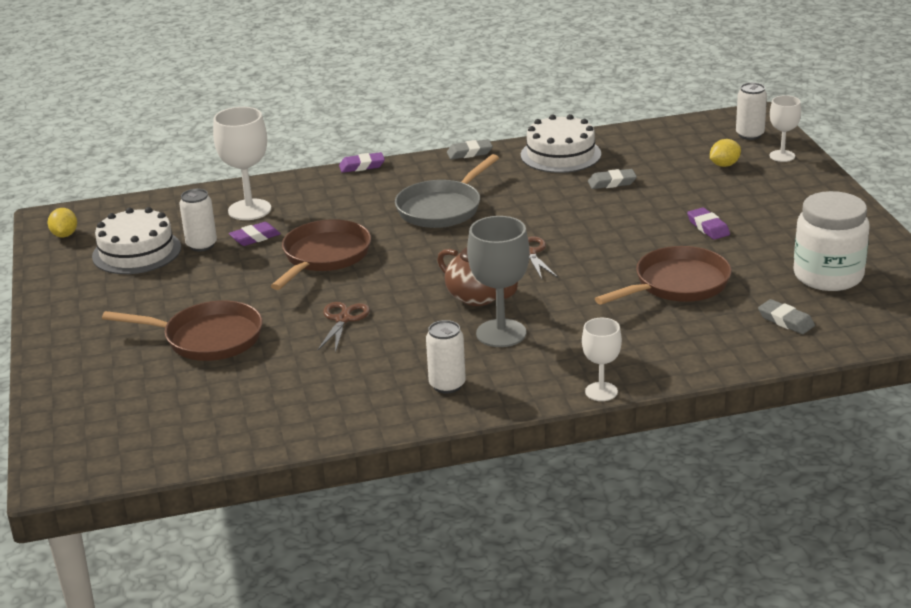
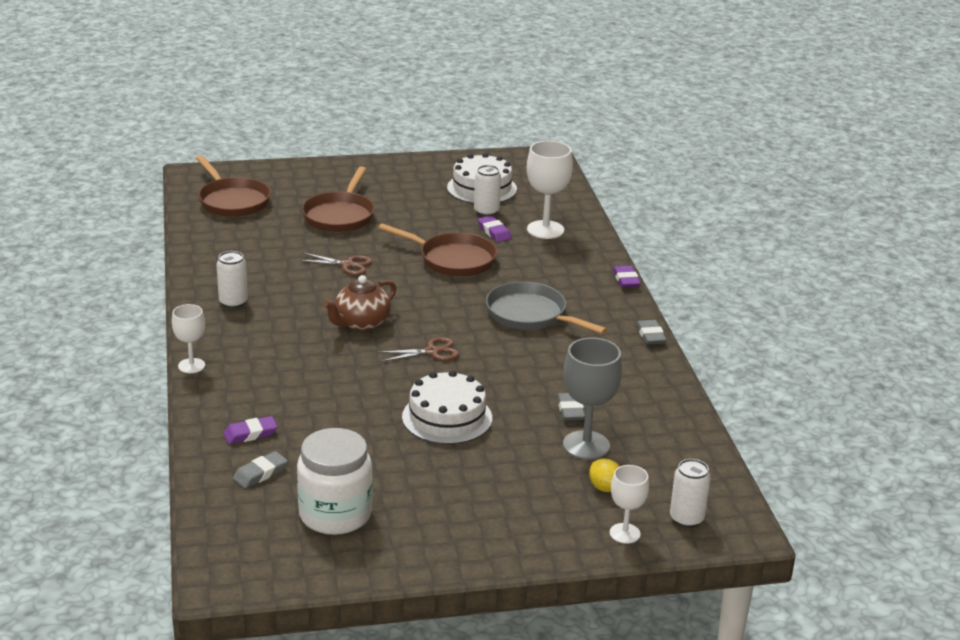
camera: 90 degrees right, 0 degrees up
(64, 235) = (517, 162): yellow lemon -> none
(501, 333) = (299, 329): grey goblet -> grey goblet (586, 445)
(560, 154) = (642, 386): white cake -> white cake (447, 417)
(677, 284) = (349, 423): brown pan -> brown pan (232, 201)
(708, 227) = (458, 456): purple eraser -> purple eraser (250, 434)

